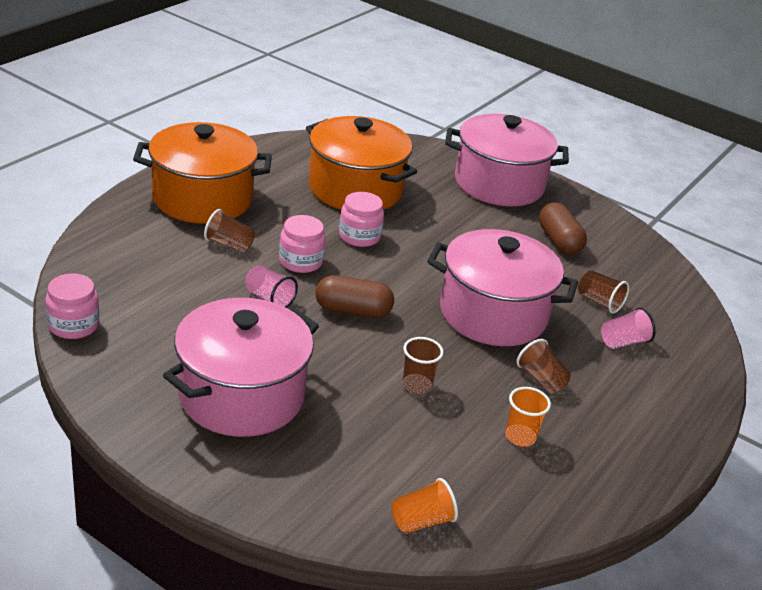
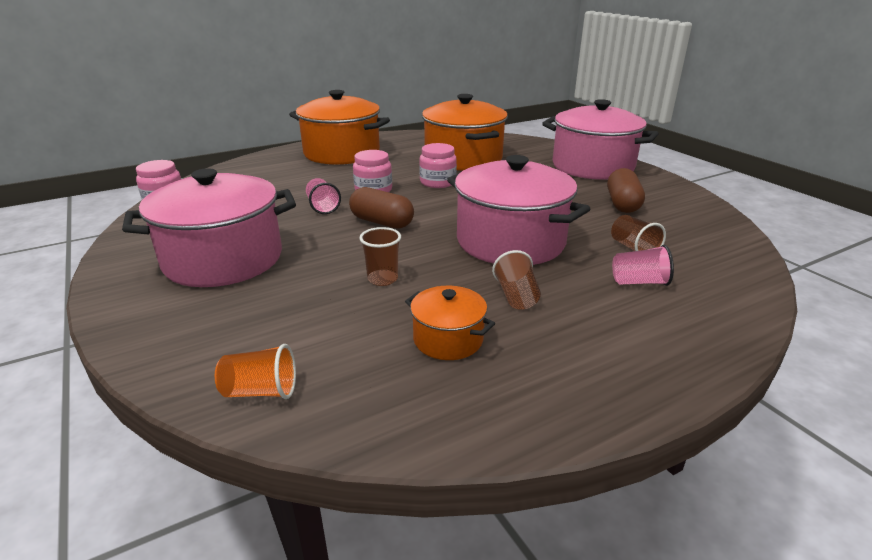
camera: 30 degrees right, 5 degrees down
(229, 244) = (330, 176): brown cup -> none
(520, 437) = (448, 339): orange cup -> orange pot

